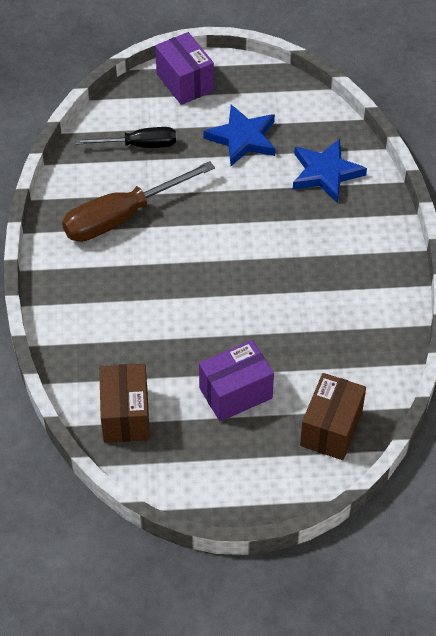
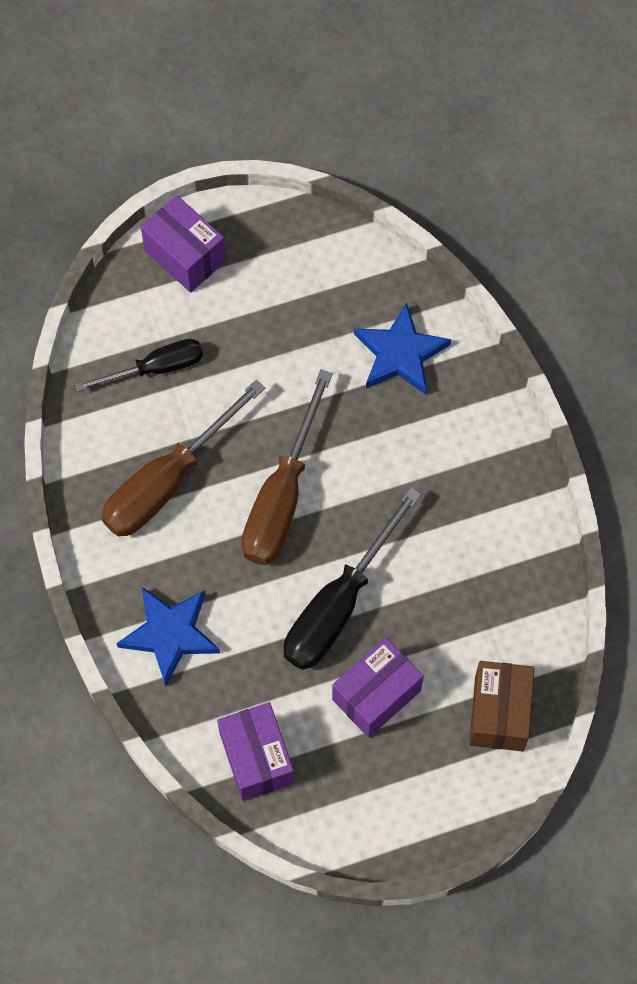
camera: 15 degrees left, 15 degrees up
(126, 415) = (257, 758): brown box -> purple box
(205, 245) = (282, 496): none -> brown screwdriver
(226, 325) = (339, 604): none -> black screwdriver
(243, 138) = (283, 326): blue star -> blue star (170, 634)

